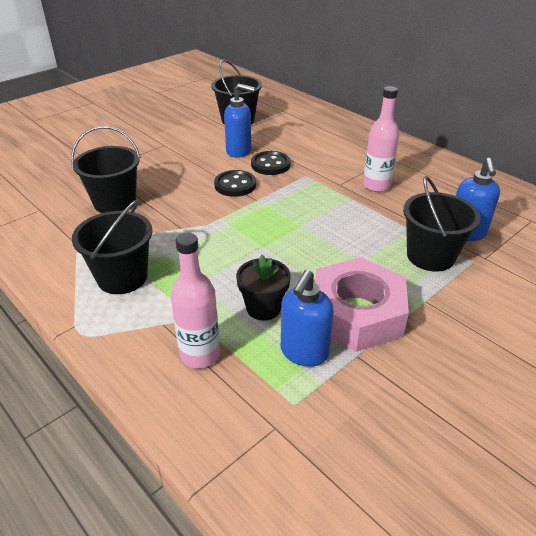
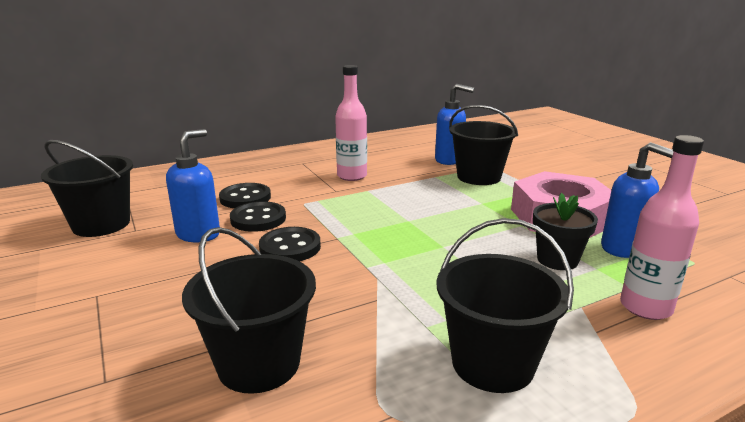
camera: 75 degrees left, 15 degrees down
(301, 152) = (245, 198): none -> black button

